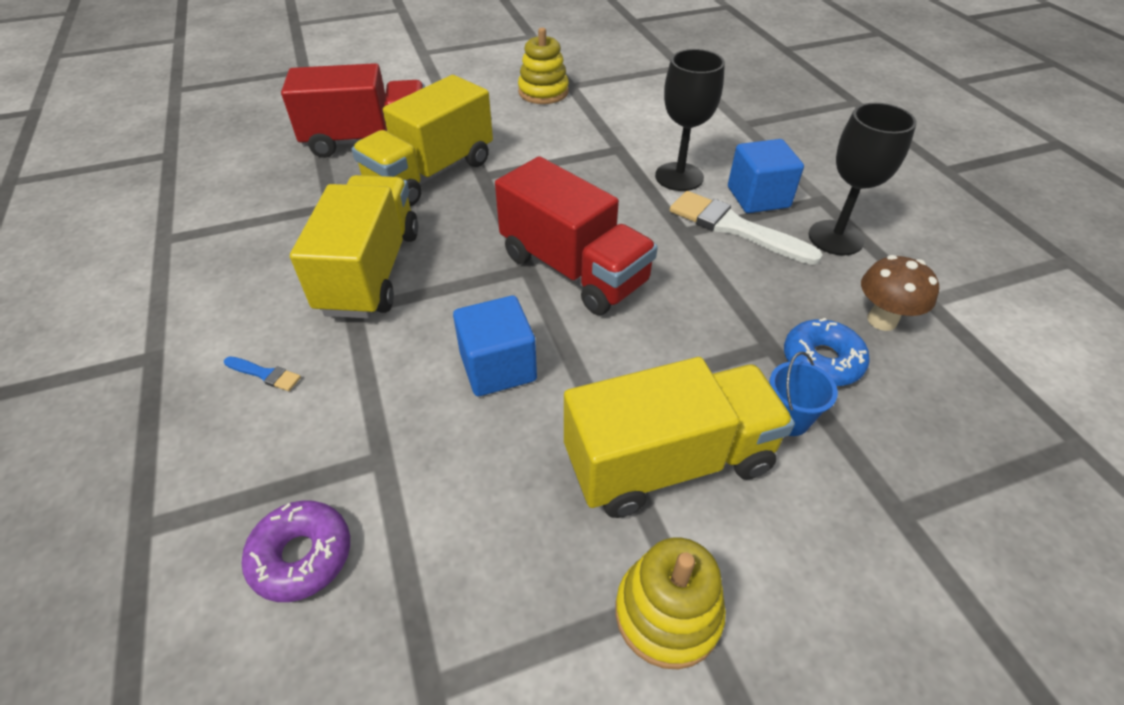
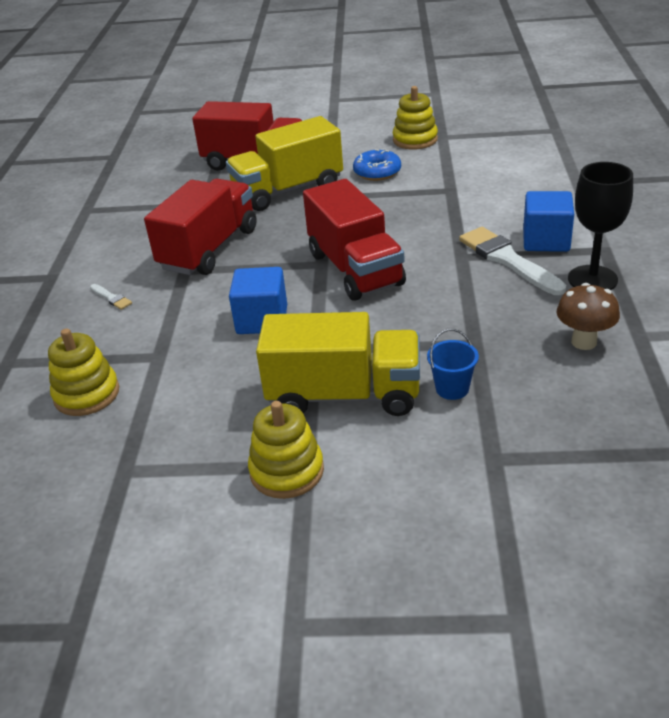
camera: 25 degrees right, 10 degrees down
(265, 374) = (111, 298): blue brush -> white brush
(302, 556) = (87, 394): purple donut -> yellow stacking toy
(371, 271) = (209, 249): yellow truck -> red truck
(679, 177) = (487, 217): black goblet -> none
(822, 361) = (509, 359): blue donut -> blue donut (377, 172)

